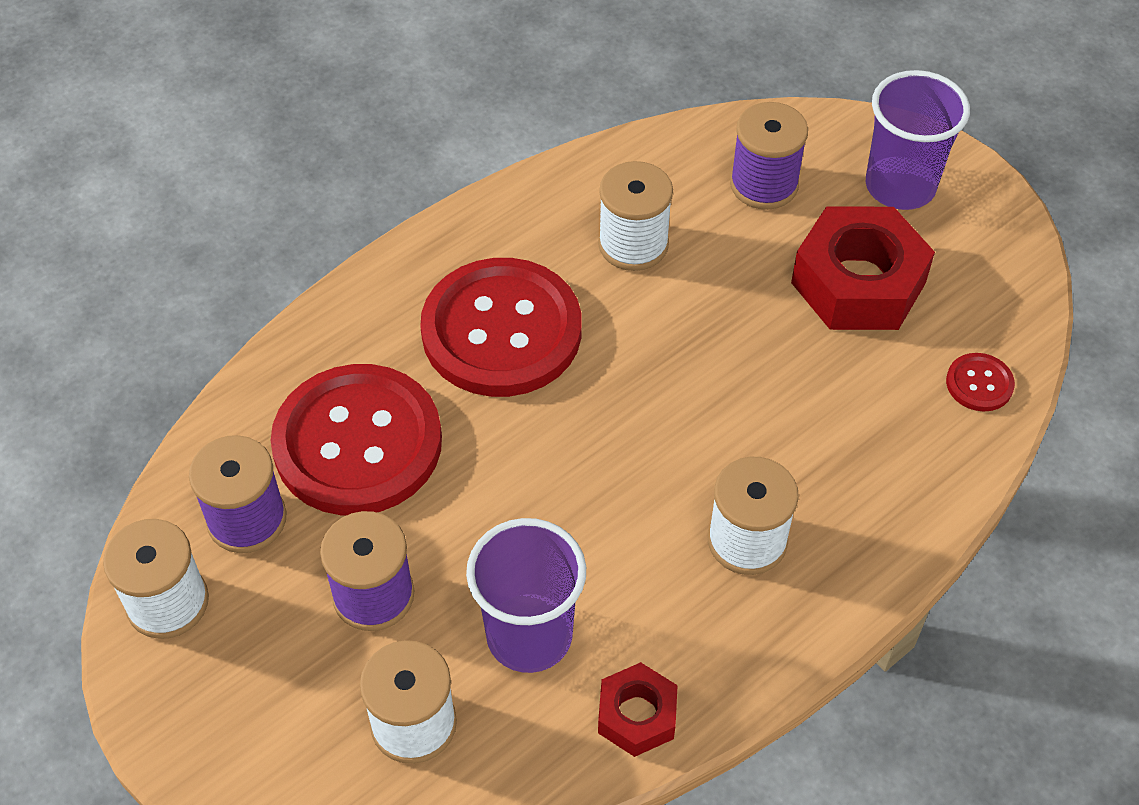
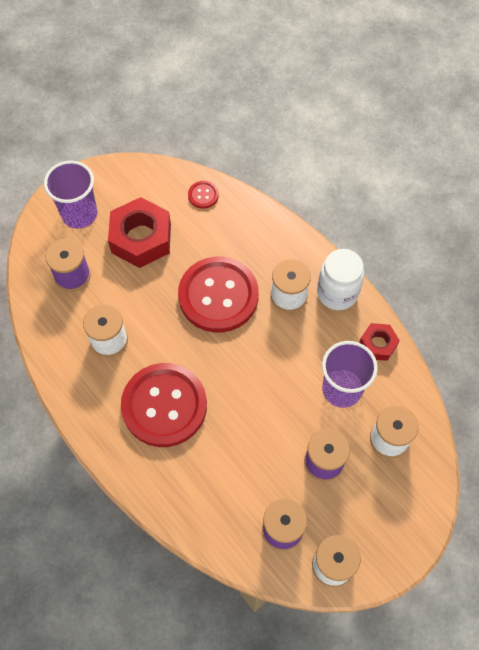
camera: 90 degrees left, 10 degrees up
(358, 443) = (235, 476): red button -> red button (218, 296)
(761, 637) = (337, 293): none -> white jar

